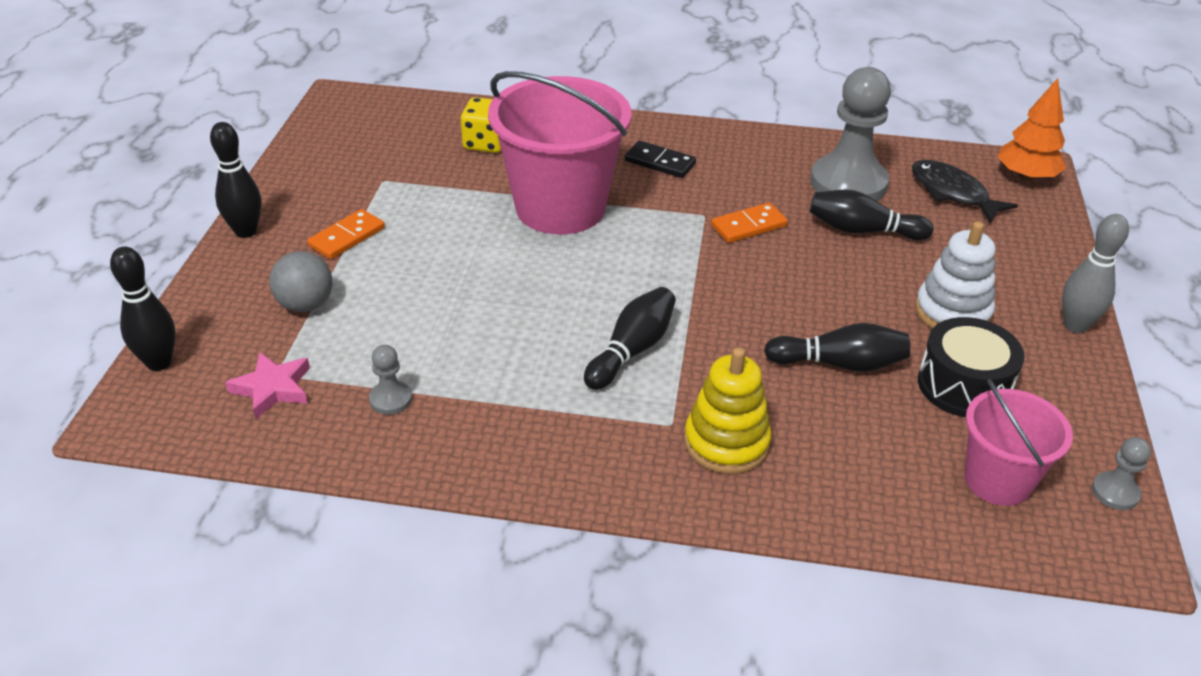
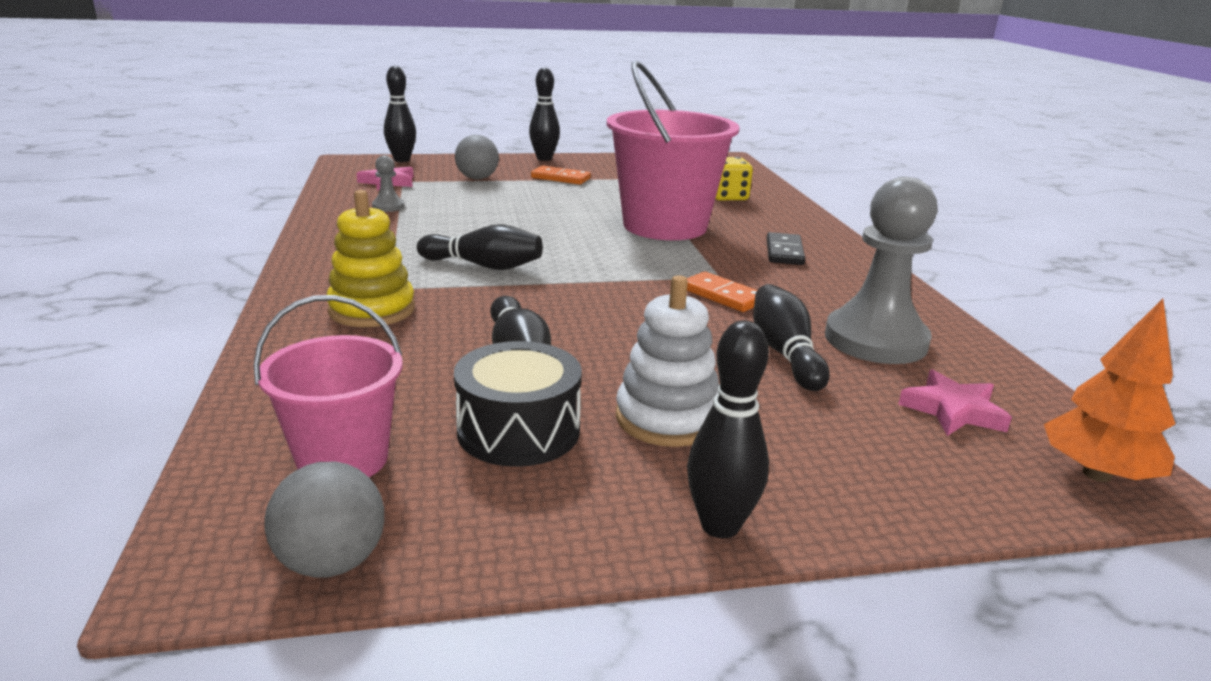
camera: 70 degrees right, 15 degrees down
(952, 193) = (953, 410): black fish -> pink star
(1075, 325) = (720, 526): grey bowling pin -> black bowling pin
(1115, 492) = (332, 562): grey pawn -> grey ball

